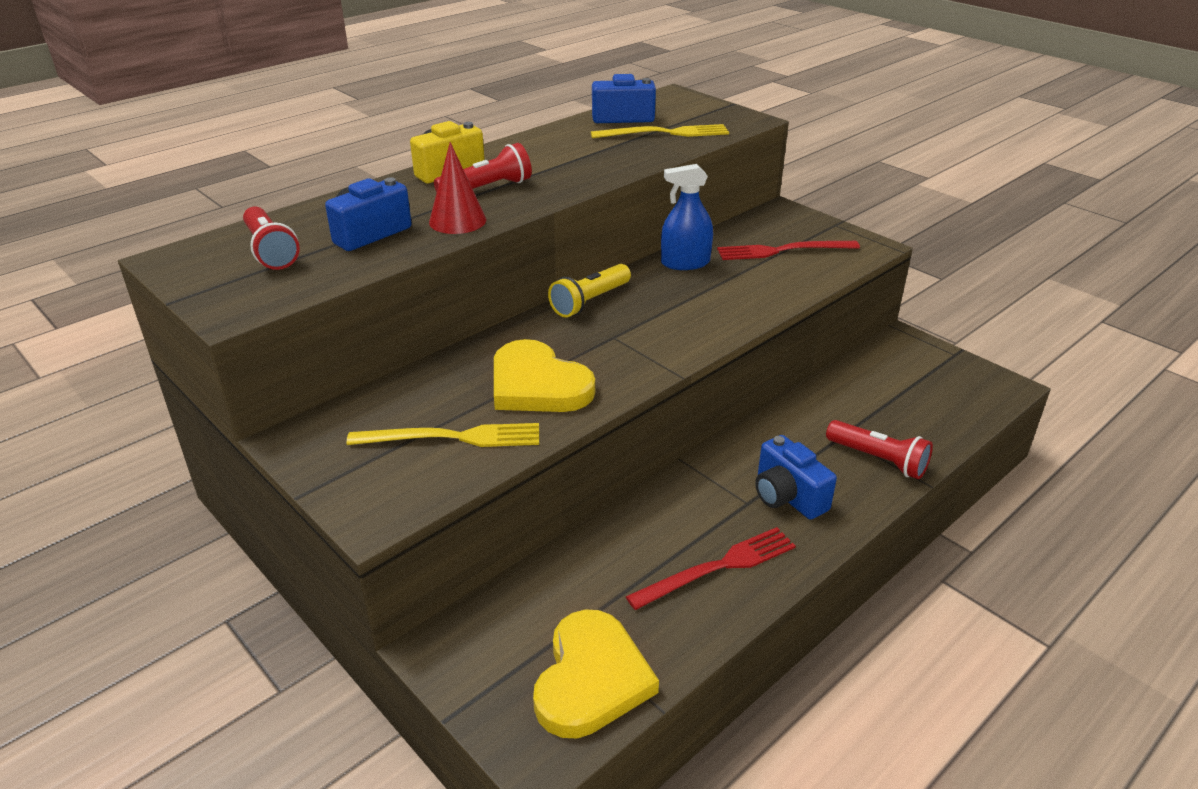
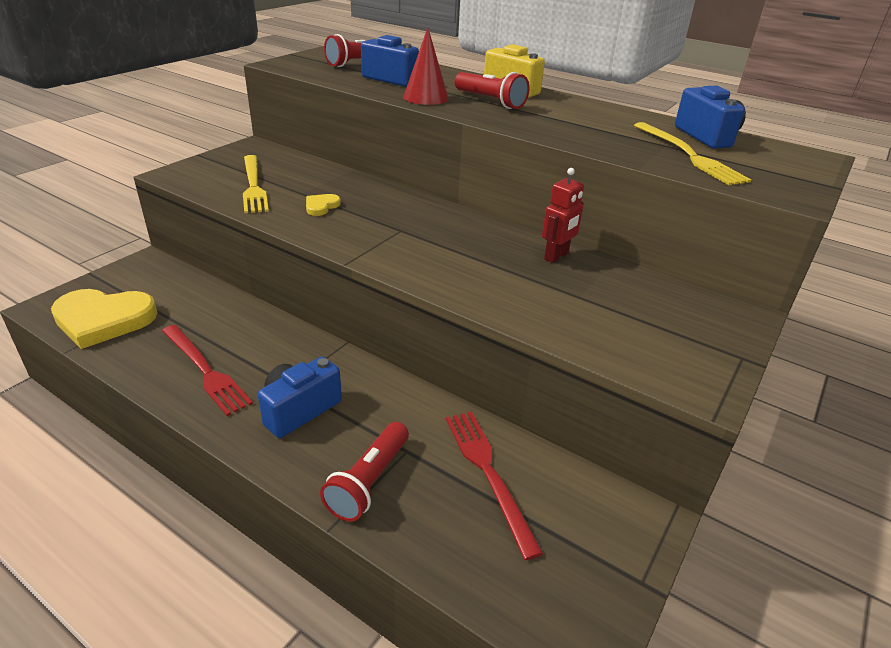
camera: 75 degrees right, 0 degrees up
(537, 385) = (321, 206): yellow heart -> yellow heart, size x0.43
(590, 301) = (455, 216): yellow flashlight -> none
(685, 263) = (556, 256): blue spray bottle -> red robot
(782, 251) = (631, 315): red fork -> red fork (488, 473)

